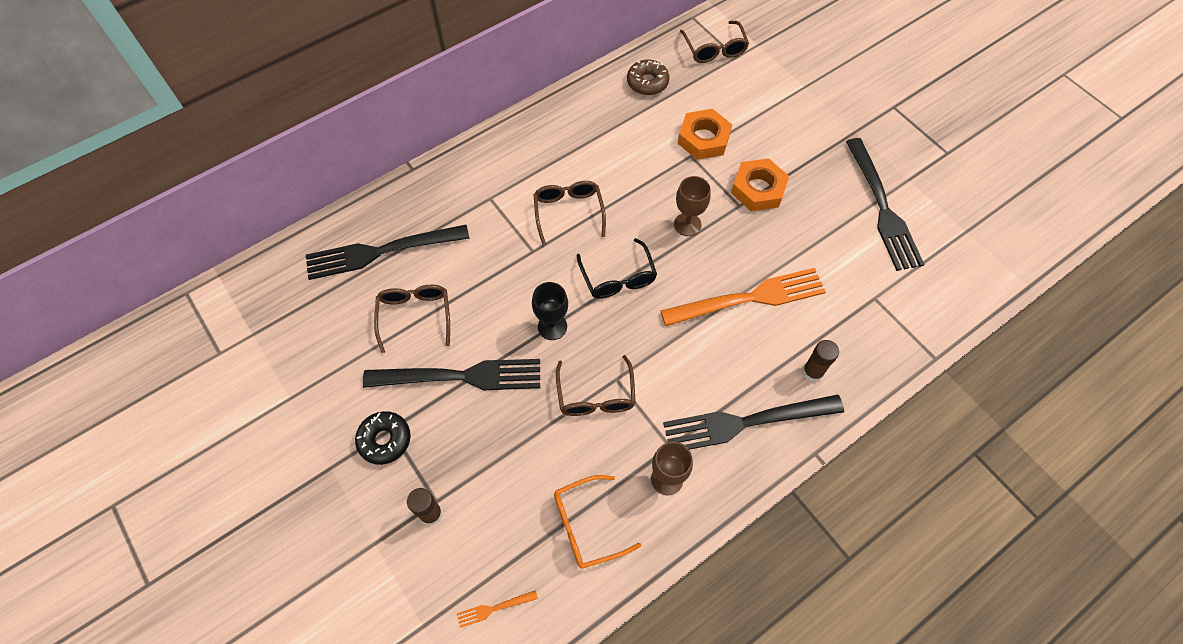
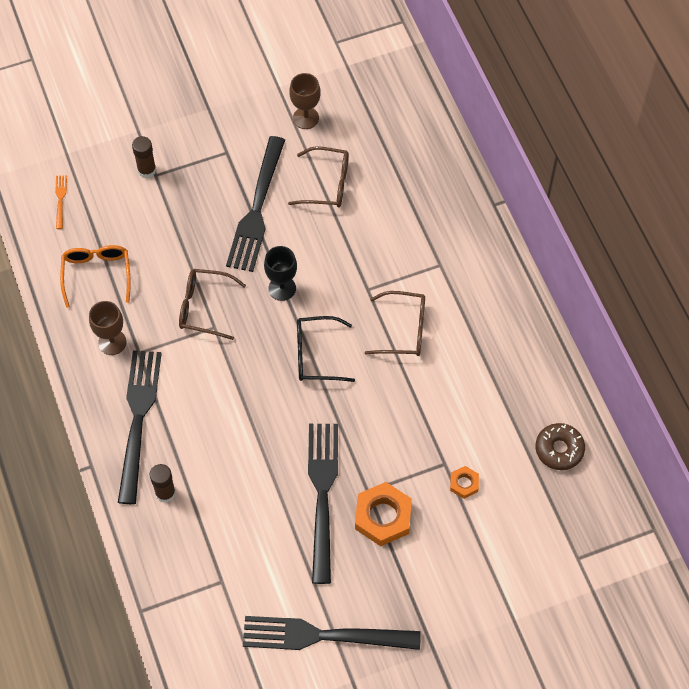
camera: 105 degrees right, 0 degrees up
(380, 252) = (403, 166): black fork -> black fork (322, 494)
(385, 440) = (218, 147): black donut -> none
(687, 224) = (358, 434): brown goblet -> brown goblet (305, 118)
(703, 139) = (464, 483): orange nut -> orange nut, size x0.52
(714, 49) = (594, 537): brown glasses -> none
(750, 298) = (258, 464): orange fork -> none

